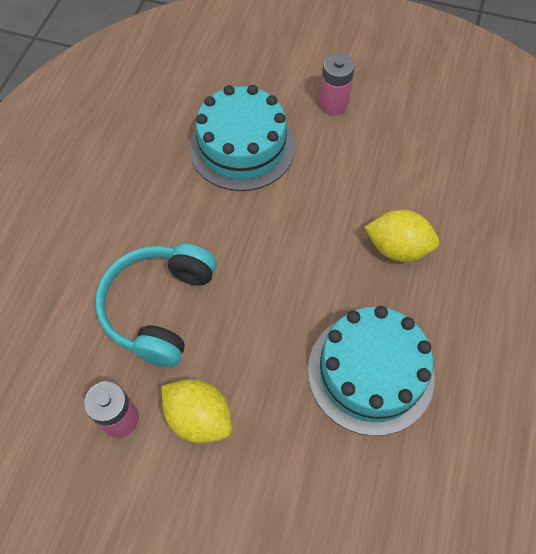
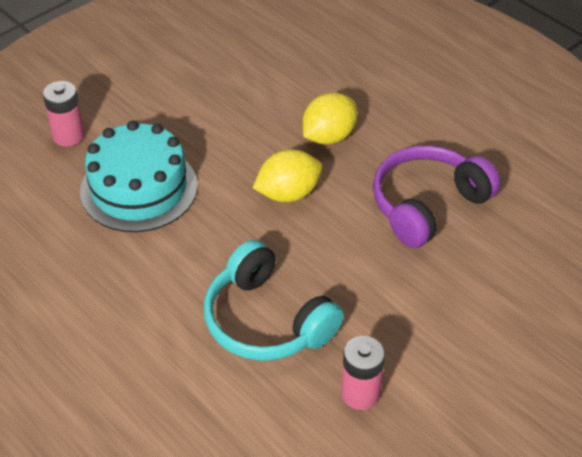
camera: 60 degrees left, 15 degrees down
(199, 418) = (396, 335): yellow lemon -> yellow lemon (288, 194)
(333, 104) = (148, 107): pink battery -> pink battery (68, 135)
(370, 372) = (428, 205): turquoise cake -> purple headphones

